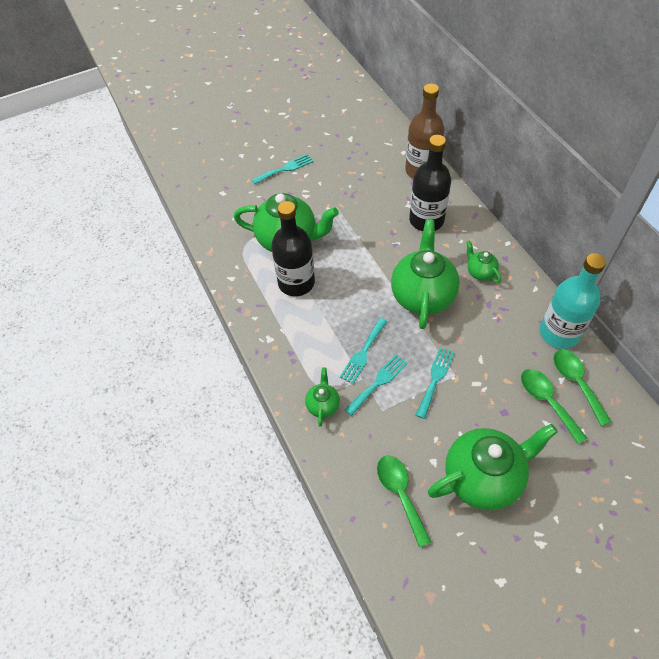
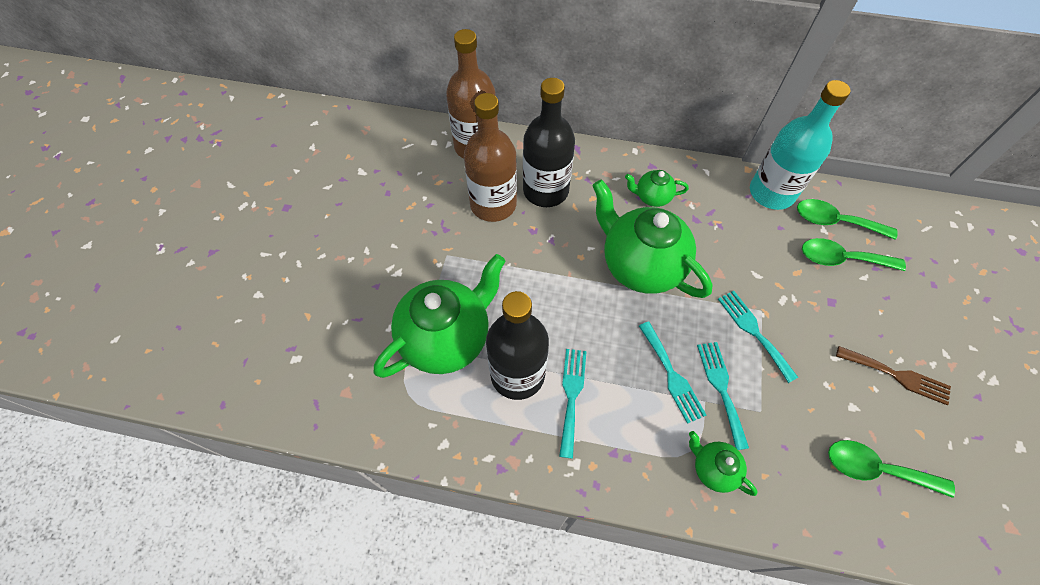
camera: 55 degrees left, 5 degrees up
(285, 169) = (334, 264): turquoise fork -> turquoise fork (571, 396)
(390, 204) = (493, 204): none -> brown bottle
(483, 478) = (897, 376): green teapot -> brown fork

